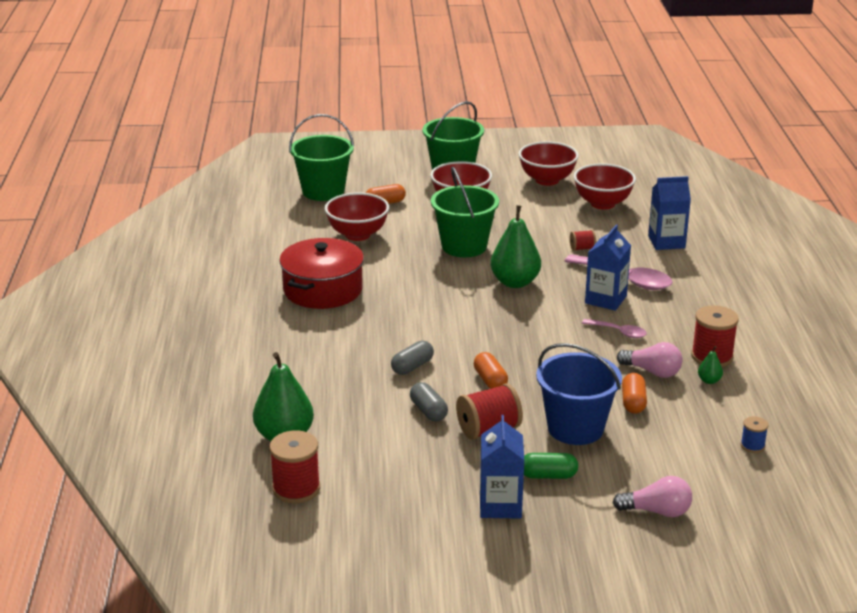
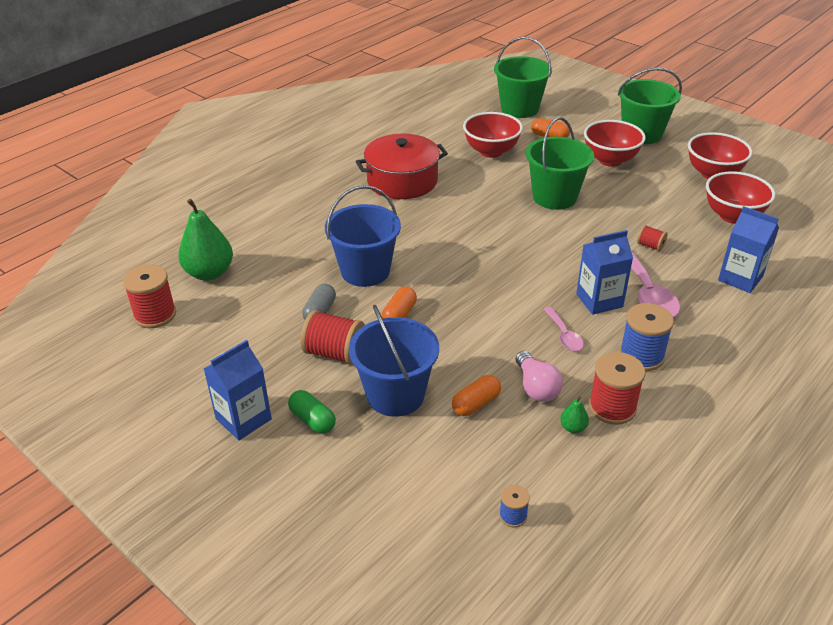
camera: 45 degrees right, 10 degrees up
(412, 367) = (365, 271): grey capsule -> blue bucket
(515, 282) = (547, 246): green pear -> none
(657, 511) = (337, 513): pink light bulb -> none
(682, 319) = (641, 356): none -> blue spool

